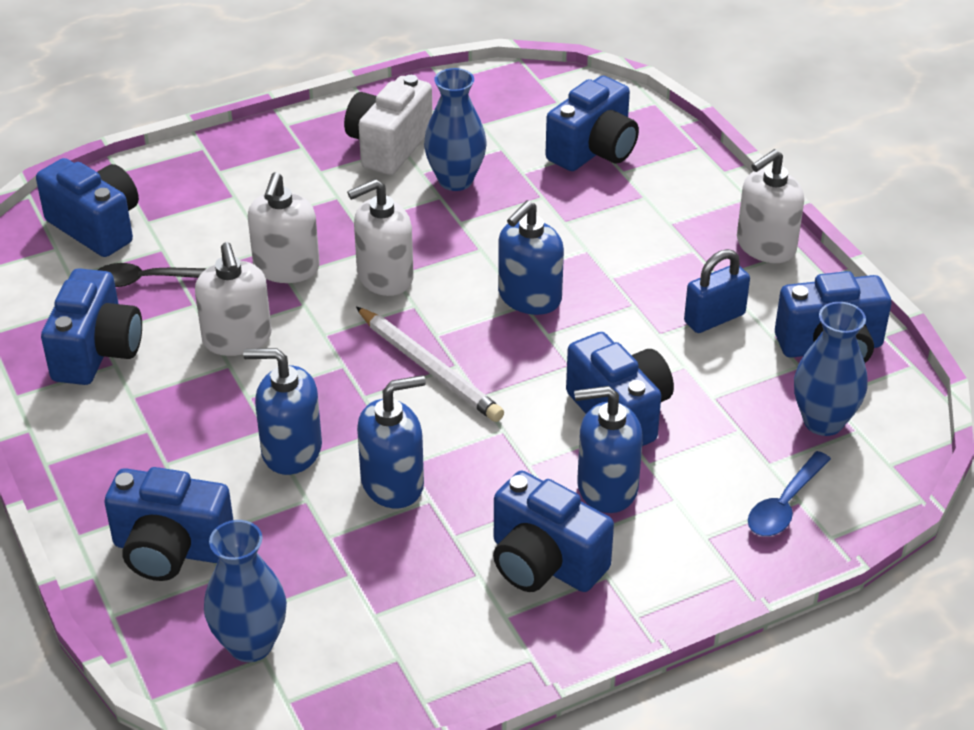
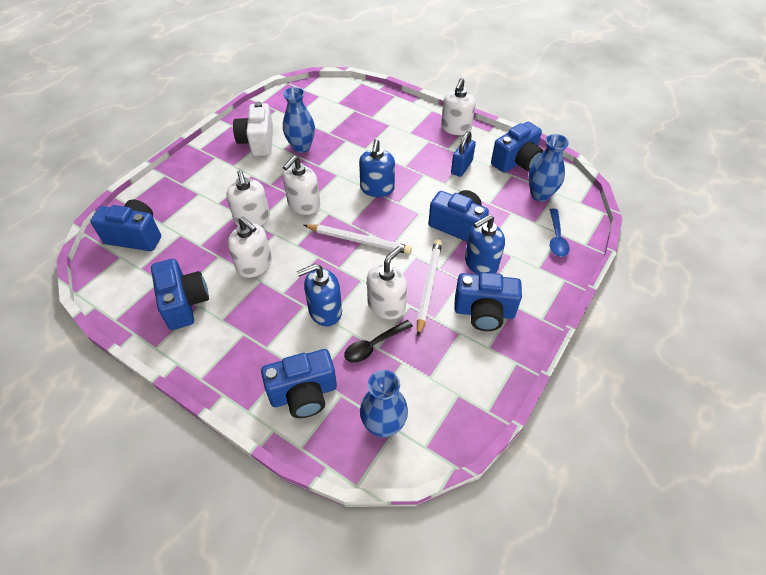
camera: 30 degrees left, 10 degrees up
(148, 280) = (185, 253): black spoon -> black spoon (374, 345)
(393, 483) = (386, 305): blue soap dispenser -> white soap dispenser
(486, 484) = (428, 286): none -> white pencil
(594, 150) = (352, 112): blue camera -> none

